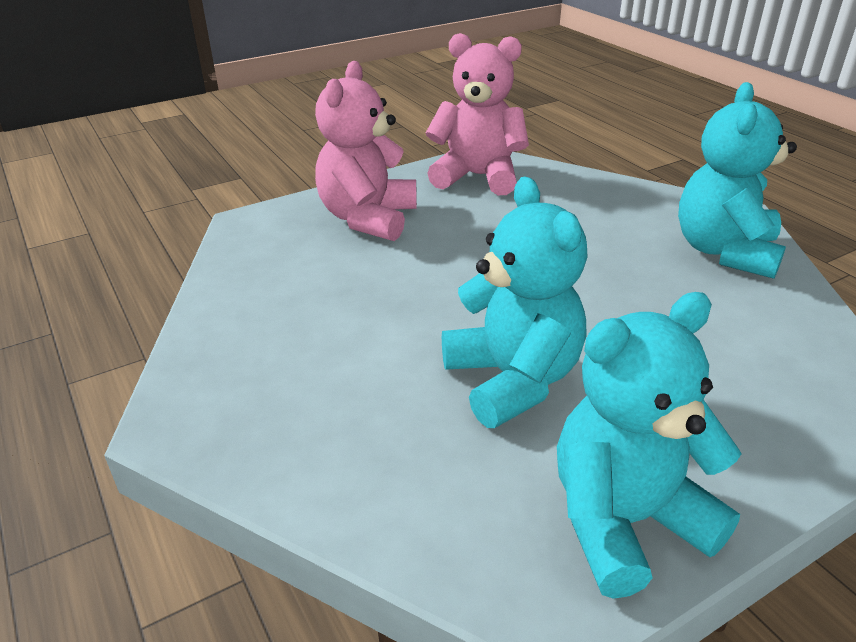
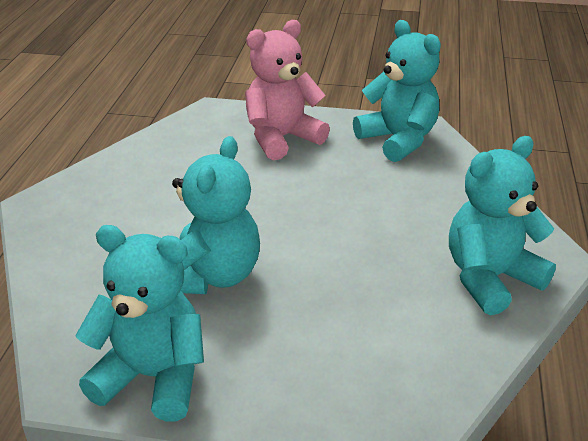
camera: 40 degrees right, 0 degrees up
(477, 176) = (398, 140): pink teddy bear -> turquoise teddy bear

